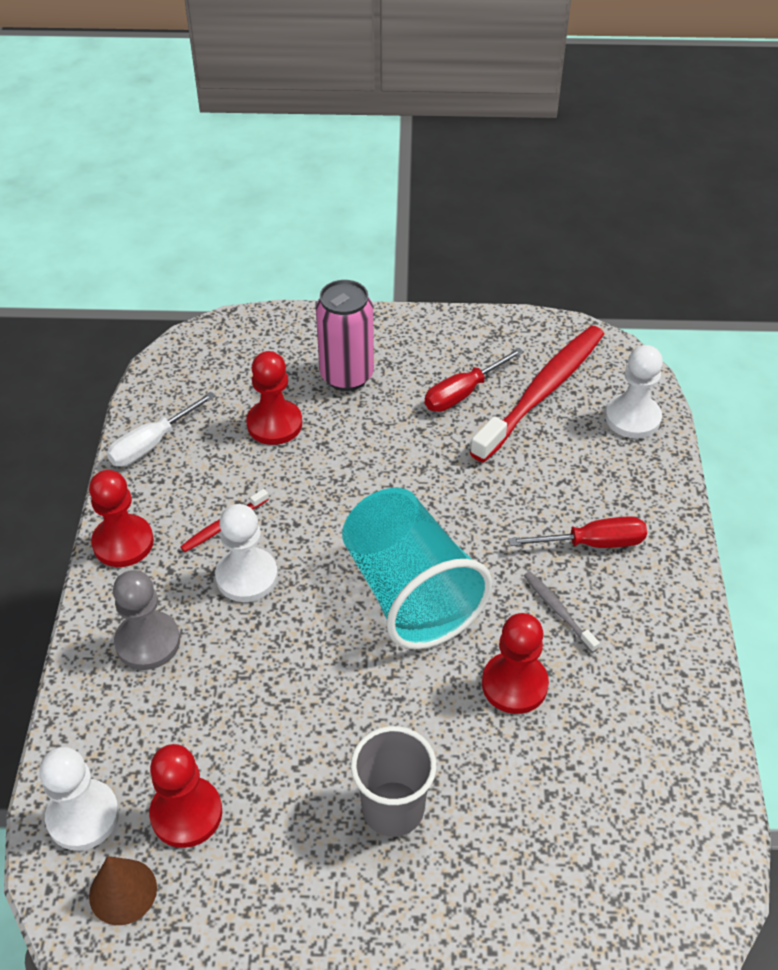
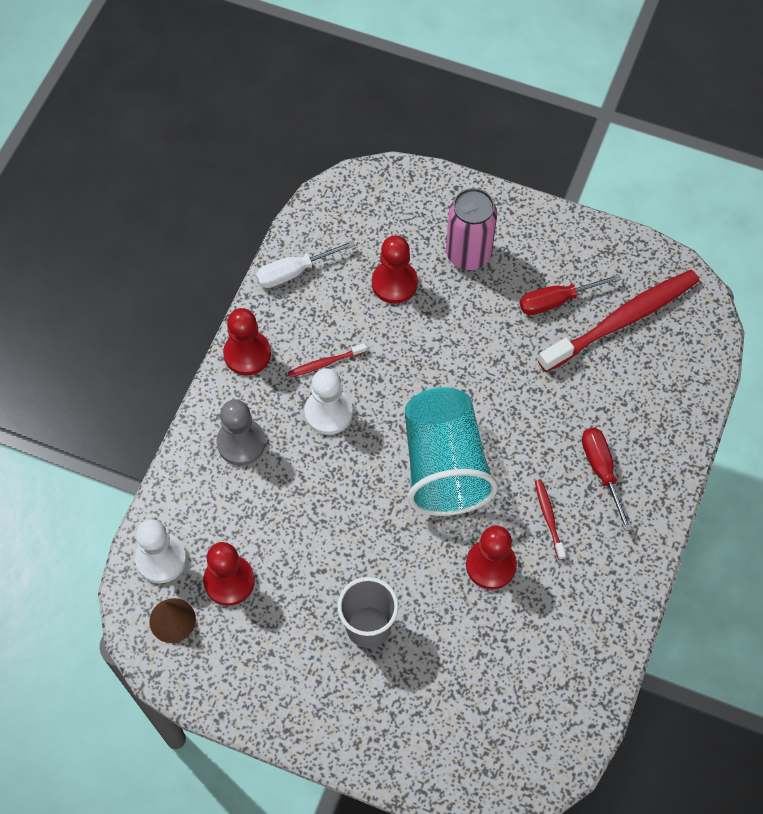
camera: 20 degrees right, 15 degrees up
(558, 610) = (549, 518): grey toothbrush -> red toothbrush
(593, 543) = (601, 471): red screwdriver -> red screwdriver turned 120 degrees counterclockwise
(632, 418) = (686, 369): white pawn -> none

